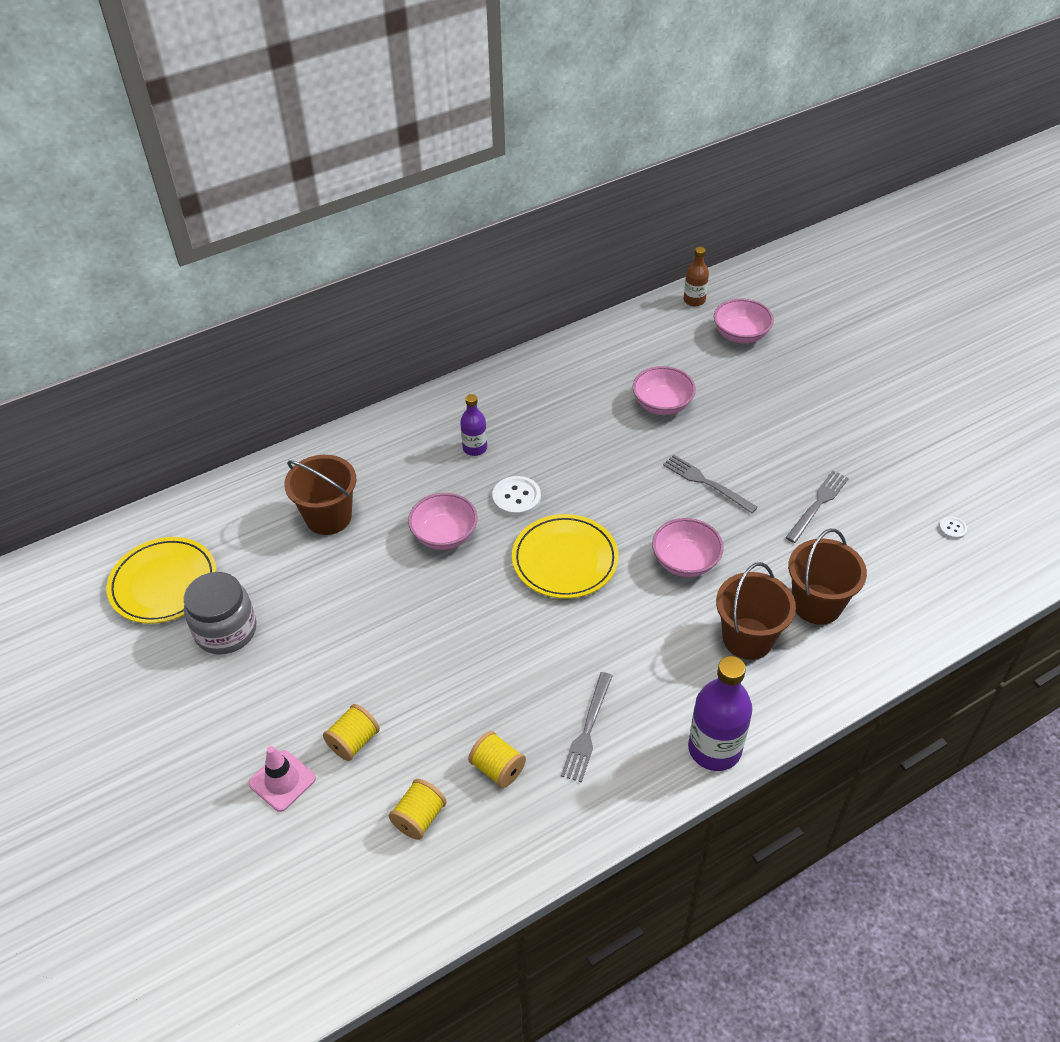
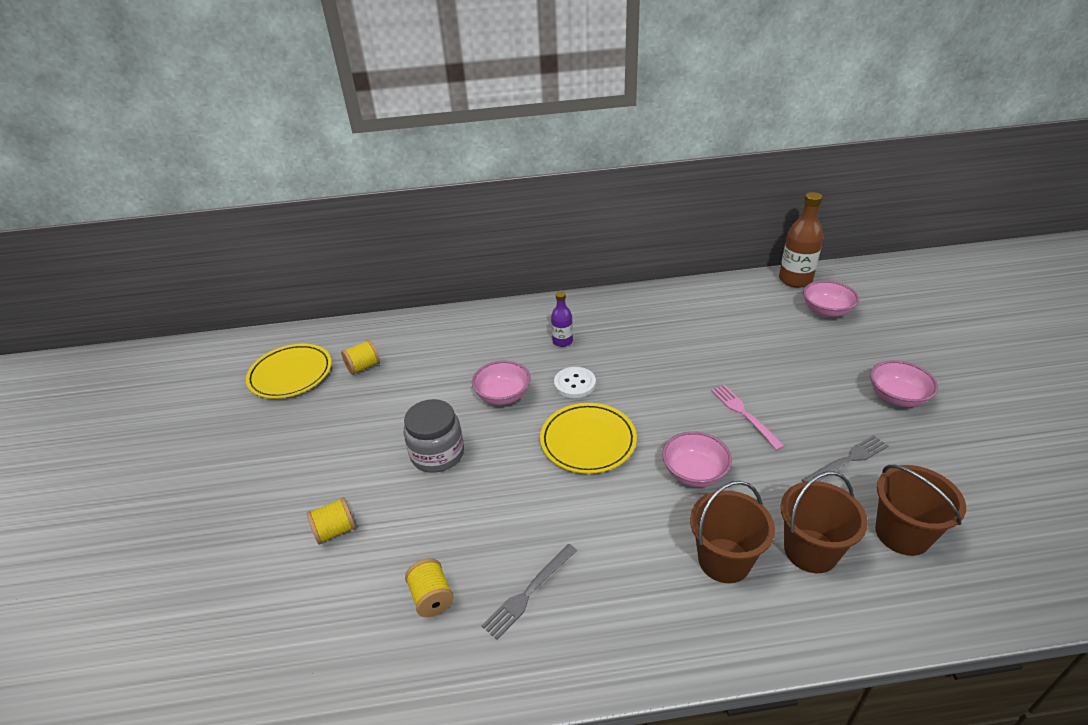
camera: 25 degrees right, 10 degrees down
(226, 630) = (306, 417): grey jar -> grey jar (437, 454)
(282, 781) = (264, 542): pink traffic cone -> none
(328, 517) = (427, 361): brown bucket -> brown bucket (902, 534)
(419, 818) = (342, 616): yellow spool -> yellow spool (363, 367)
(662, 404) = (732, 346): pink bowl -> pink bowl (897, 397)
(694, 300) = (795, 280): brown bottle -> brown bottle, size x1.75
(706, 483) = (744, 414): grey fork -> pink fork
(714, 749) = (641, 657): purple bottle -> none
(952, 528) = (991, 523): white button -> none

